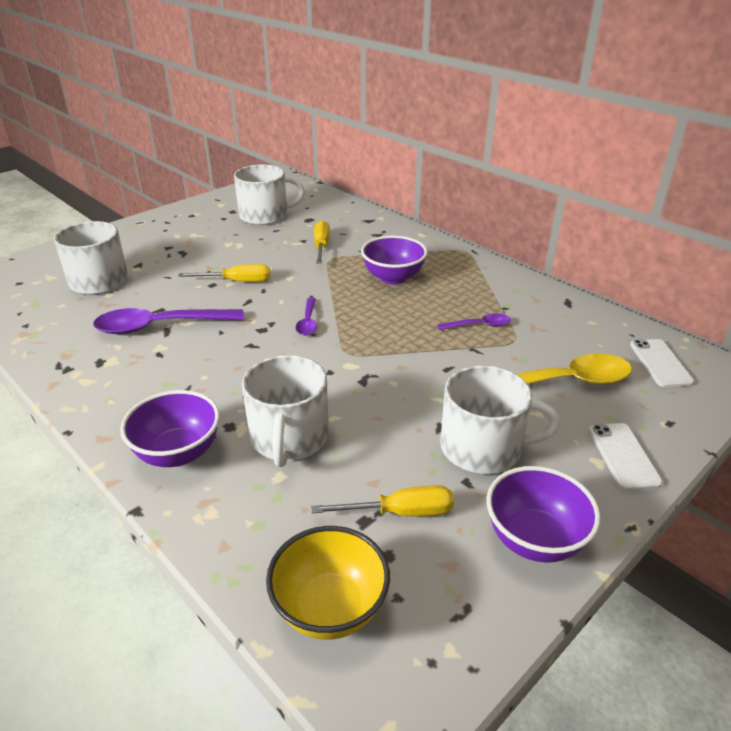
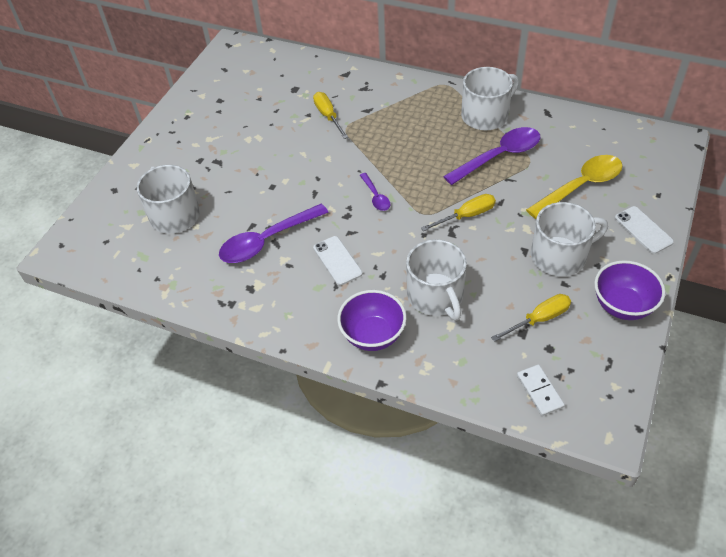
camera: 20 degrees left, 15 degrees up
(237, 281) = (290, 176): yellow screwdriver -> yellow screwdriver (466, 216)
(265, 215) = (253, 96): white mug -> white mug (486, 115)
(330, 608) = (539, 391): yellow bowl -> white domino
(393, 278) = (408, 131): purple bowl -> none
(479, 325) = (499, 156): purple spoon -> purple spoon, size x1.95
(660, 363) = (632, 148): white phone -> white phone (337, 260)

